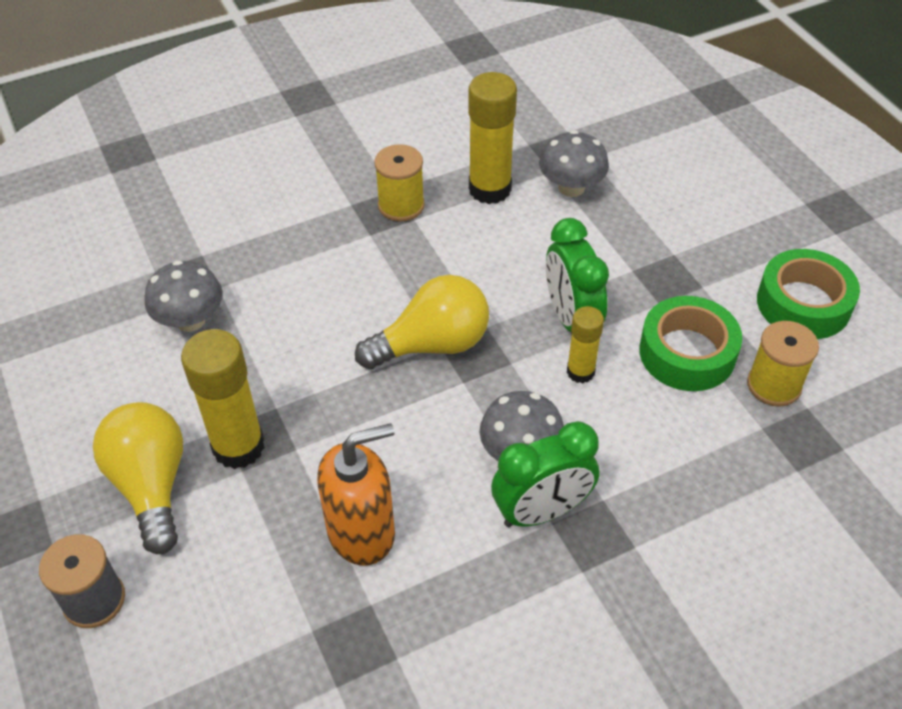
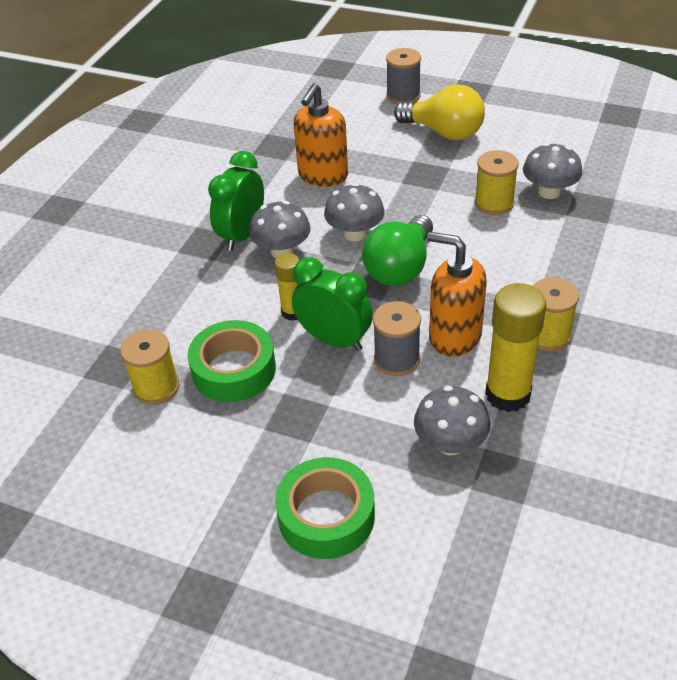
camera: 140 degrees right, 5 degrees down
(238, 447) = (429, 166): yellow glue stick -> none
(254, 347) = (494, 203): none -> yellow spool
(425, 417) = (355, 233): none -> grey mushroom
(432, 345) = (400, 268): yellow light bulb -> green light bulb
(470, 252) = (454, 336): none -> orange soap dispenser
(538, 267) = (397, 359): none -> grey spool
(803, 303) = (174, 468): green tape -> green tape (326, 516)

